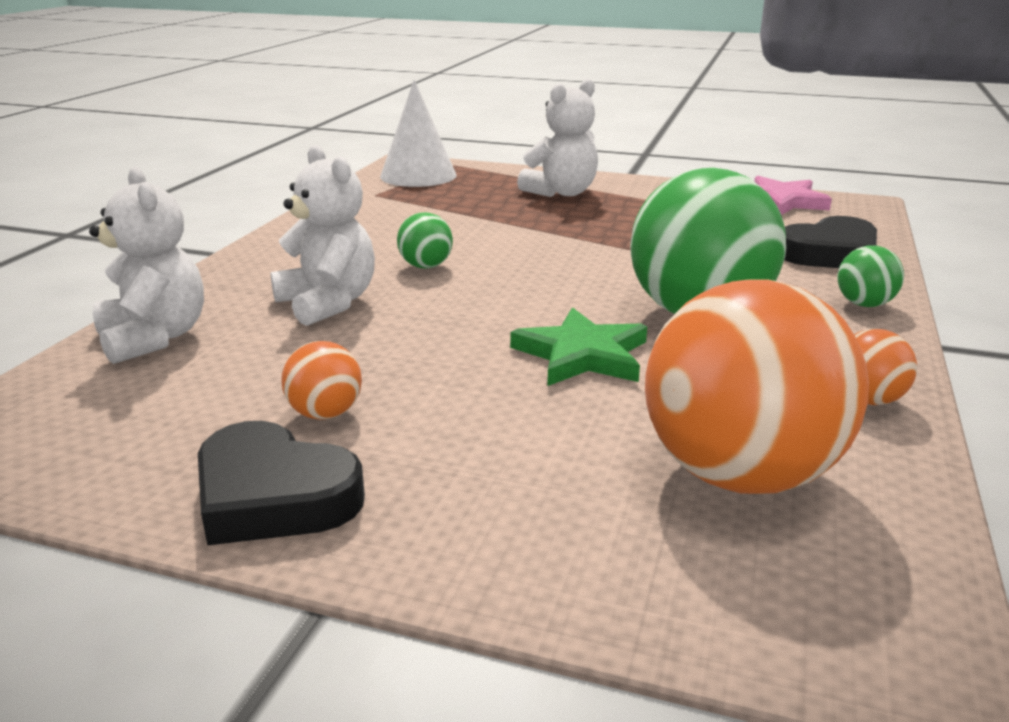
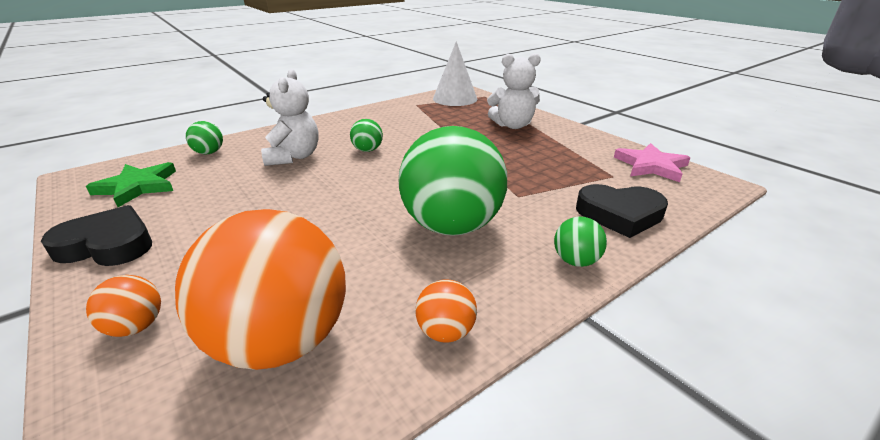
camera: 35 degrees right, 5 degrees up
(154, 338) = (209, 153): white teddy bear -> green ball
(273, 496) = (107, 244): black heart -> black heart turned 120 degrees clockwise
(325, 414) = (193, 213): orange ball -> orange ball (136, 327)
(582, 355) = (345, 227): green star -> green star (138, 187)

